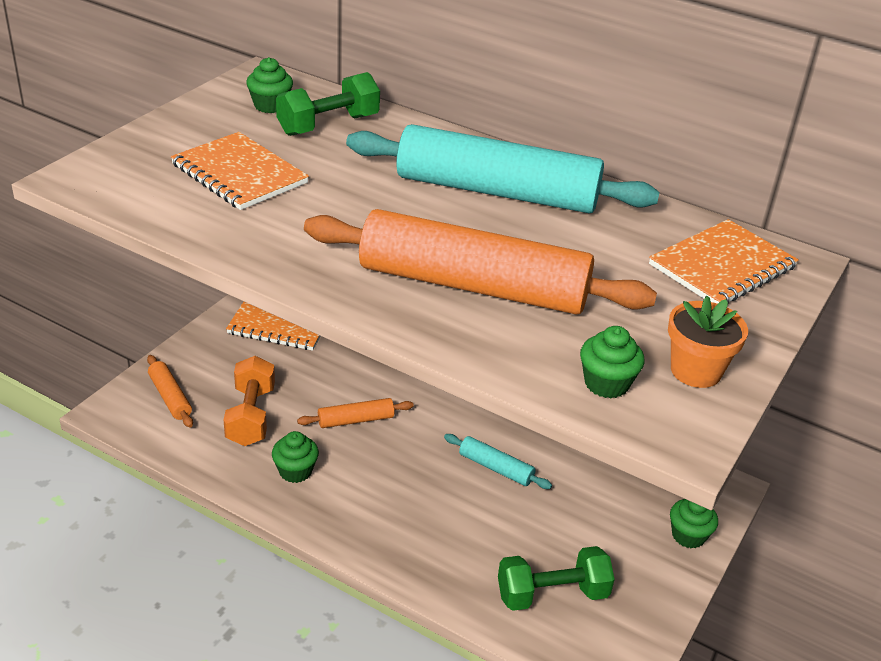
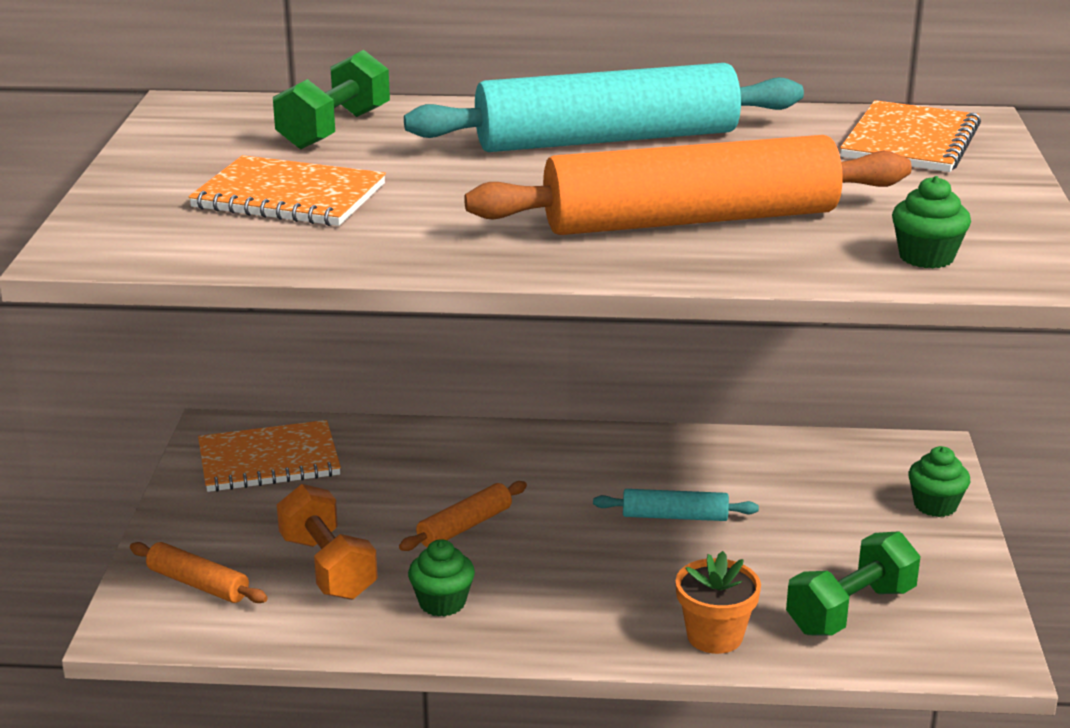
camera: 25 degrees left, 10 degrees down
(270, 106) = (237, 129): green cupcake -> none
(695, 371) = (993, 224): orange flower pot -> orange flower pot (714, 636)

